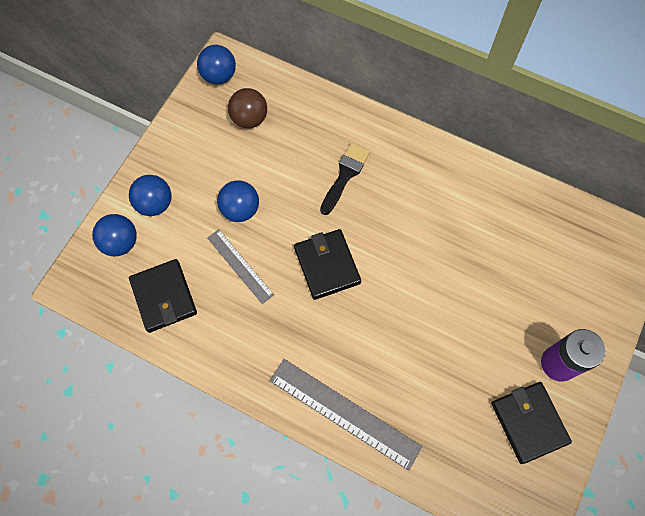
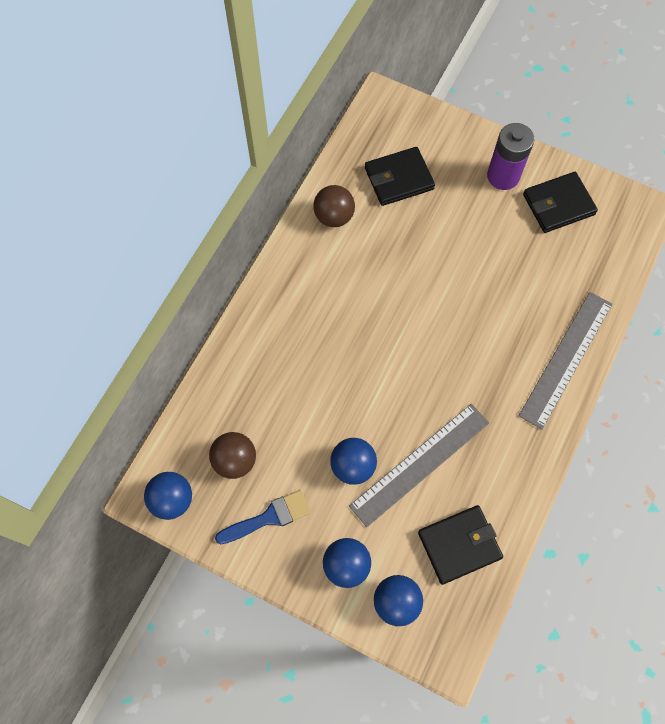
camera: 90 degrees left, 0 degrees up
(200, 145) = (269, 517): none -> blue brush
(240, 266) = (420, 463): grey ruler -> grey ruler, size x1.65
(327, 265) = (416, 374): black wallet -> black wallet (399, 178)
(345, 175) = (310, 355): black brush -> none
(491, 194) = (334, 216): none -> brown ball

